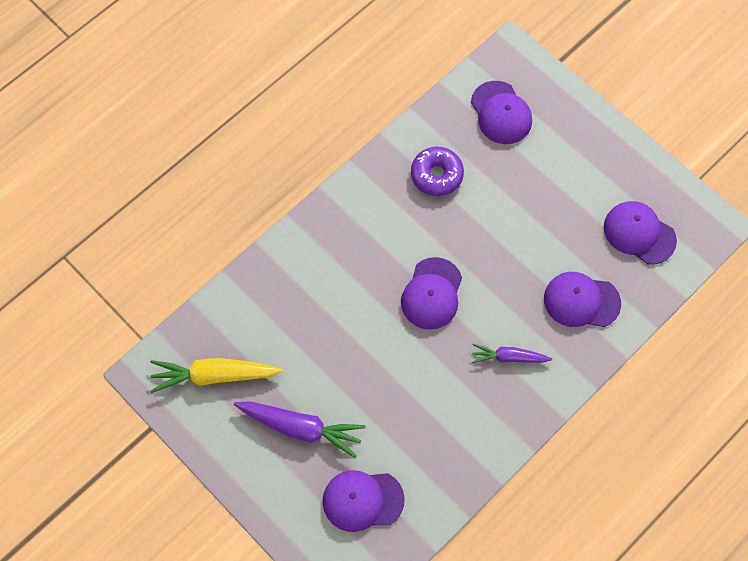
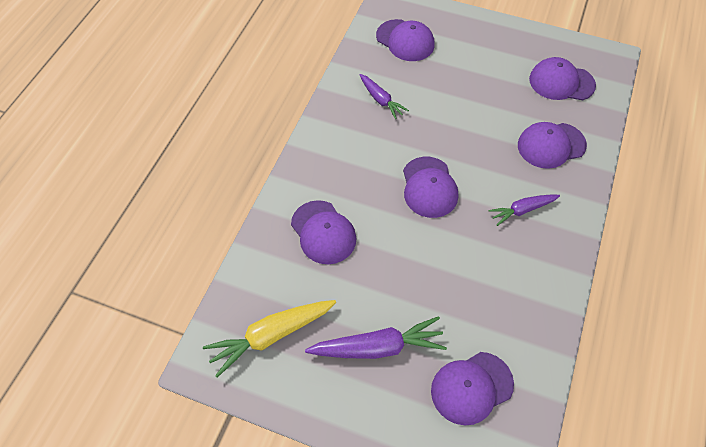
camera: 25 degrees left, 10 degrees down
(307, 296) = (323, 232): none -> purple cap
(436, 175) = (380, 100): purple donut -> purple carrot

